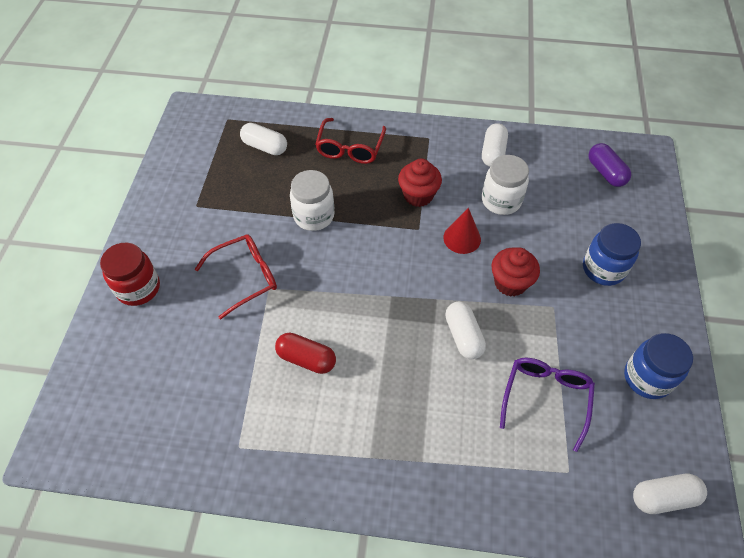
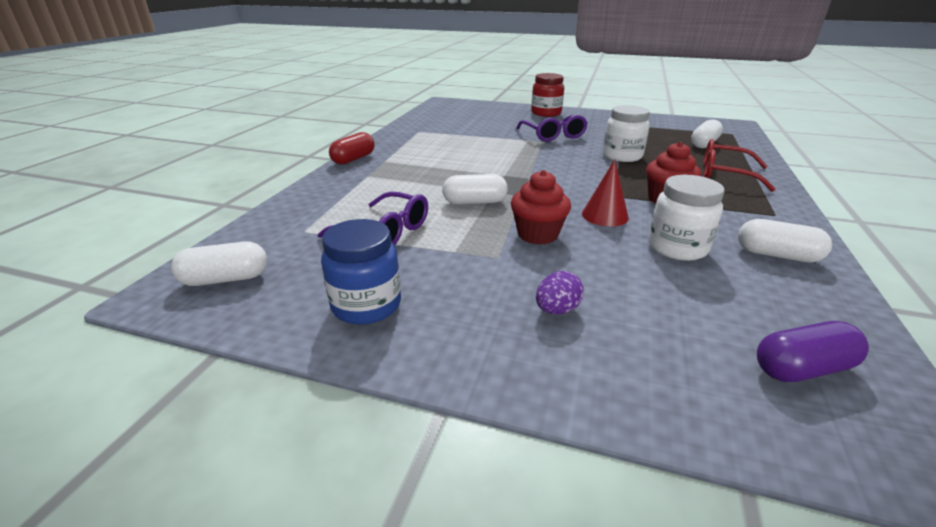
camera: 100 degrees right, 25 degrees down
(245, 277) = (553, 135): red glasses -> purple glasses
(306, 359) = (475, 148): red capsule -> red capsule (353, 159)
(603, 269) = (557, 310): blue jar -> purple egg
(663, 497) = (226, 279): white capsule -> white capsule turned 75 degrees clockwise

